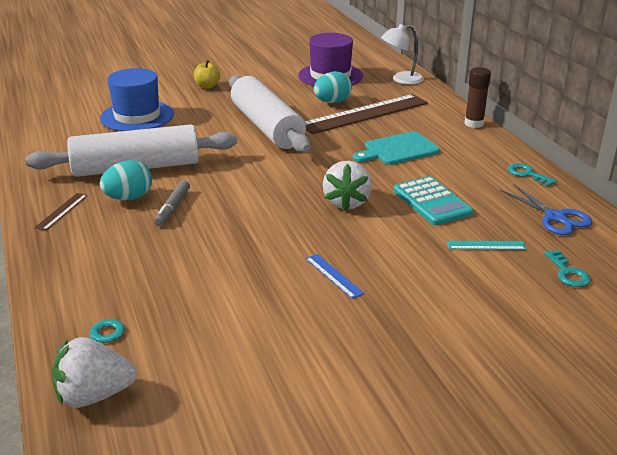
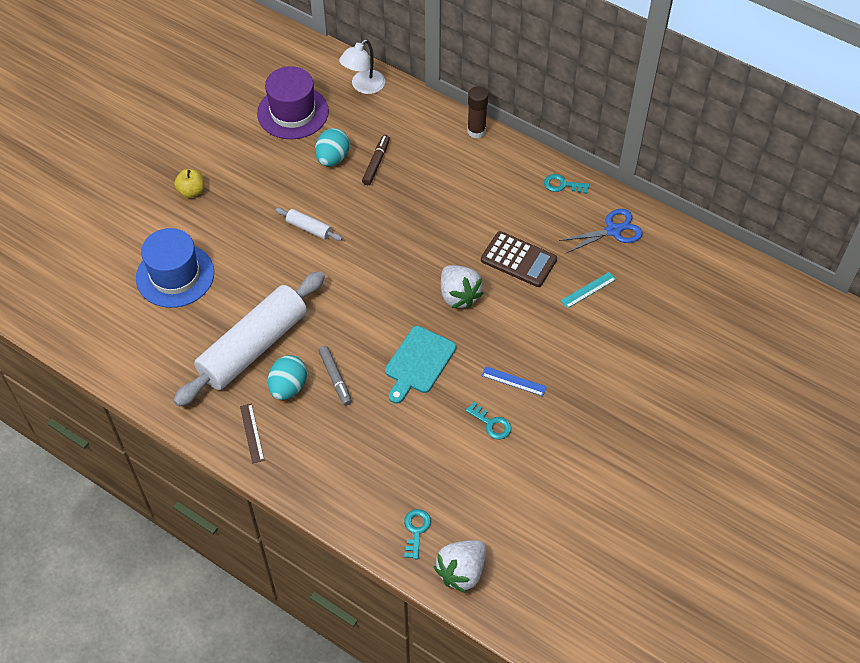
camera: 35 degrees left, 25 degrees up
(267, 127) = (309, 228): white rolling pin -> white rolling pin, size x0.40
(365, 114) = (376, 163): brown ruler -> brown marker
(398, 149) = (444, 203): turquoise cutting board -> turquoise cutting board (418, 362)
(432, 202) = (518, 260): turquoise calculator -> brown calculator
(555, 217) = (613, 230): blue scissors -> blue scissors turned 45 degrees counterclockwise
(568, 273) = (655, 289): turquoise key -> turquoise key (491, 424)

